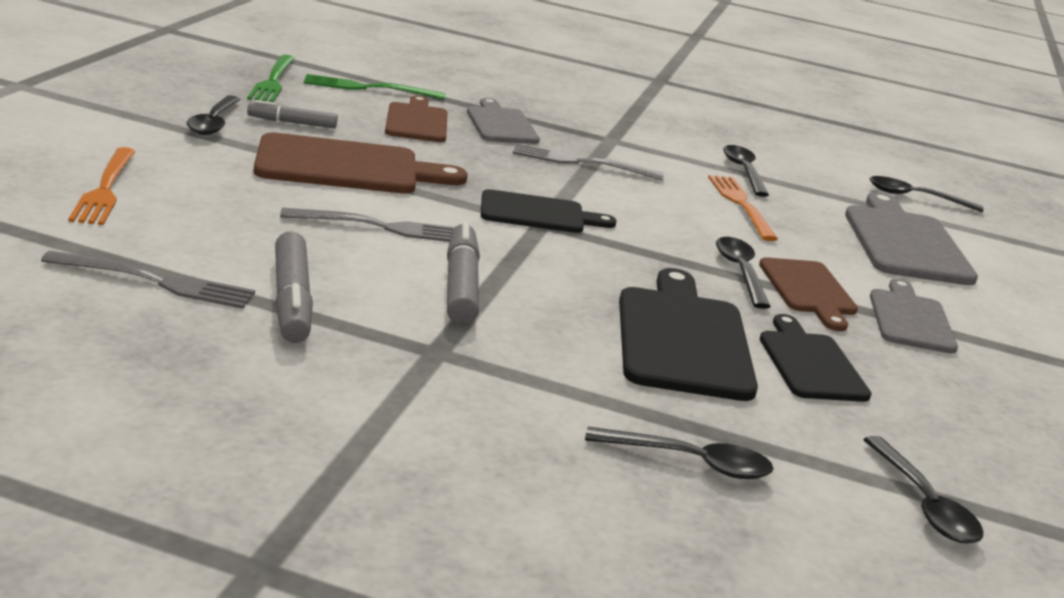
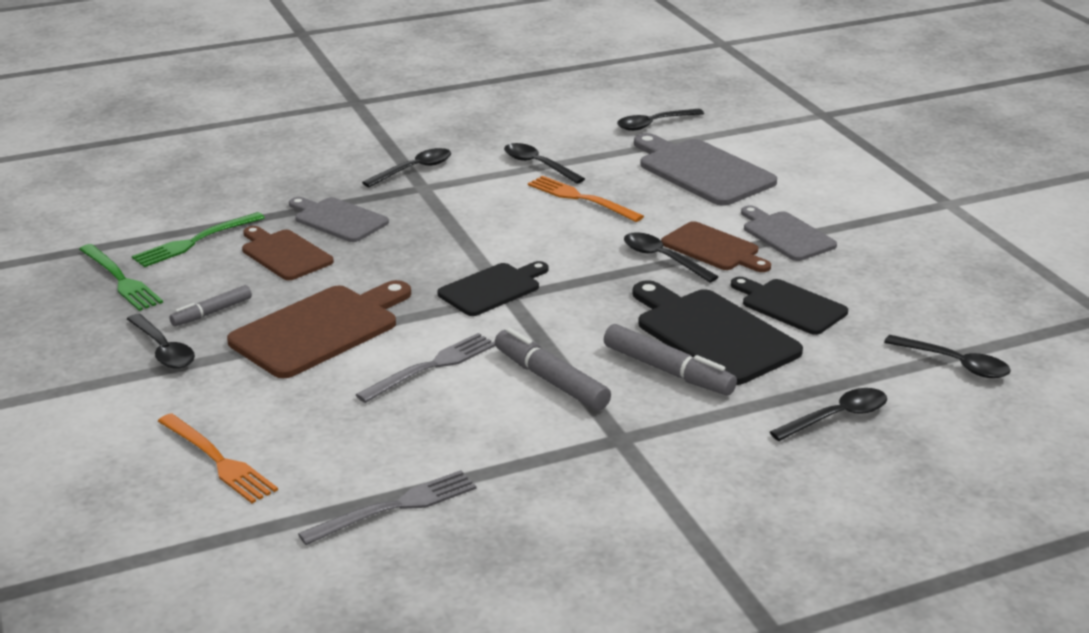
camera: 35 degrees left, 5 degrees up
(291, 300) = (489, 462): grey marker -> grey marker (668, 371)
(581, 163) = (441, 223): grey fork -> none
(625, 128) = (414, 170): none -> black spoon

